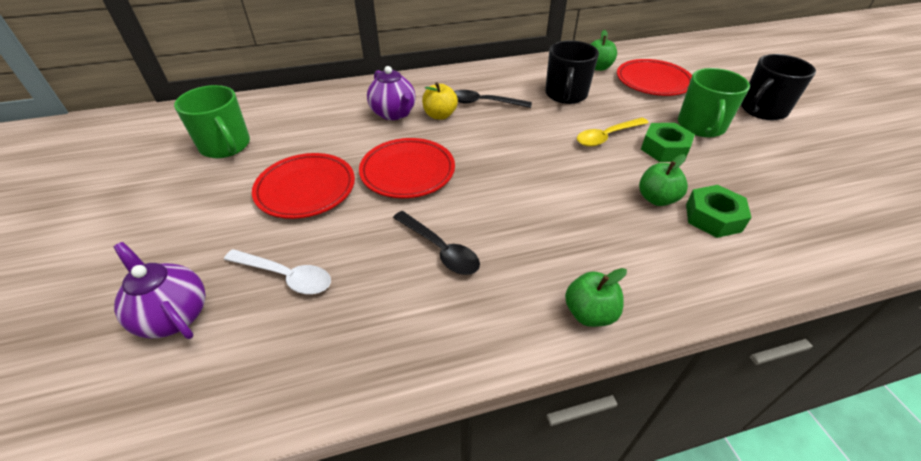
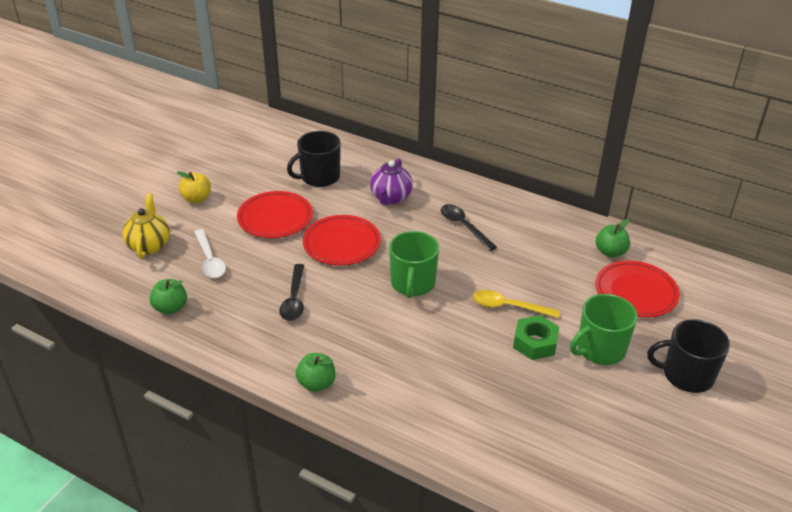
camera: 45 degrees right, 5 degrees down
(174, 315) = (149, 245): purple teapot -> yellow teapot
(225, 146) = (269, 162): green mug -> green mug (412, 283)
(440, 115) = (418, 217): yellow apple -> yellow apple (197, 199)
(566, 95) = (537, 258): black mug -> black mug (319, 177)
(656, 199) = (463, 365): green apple -> green apple (170, 308)
(713, 217) = (478, 401): green nut -> none

